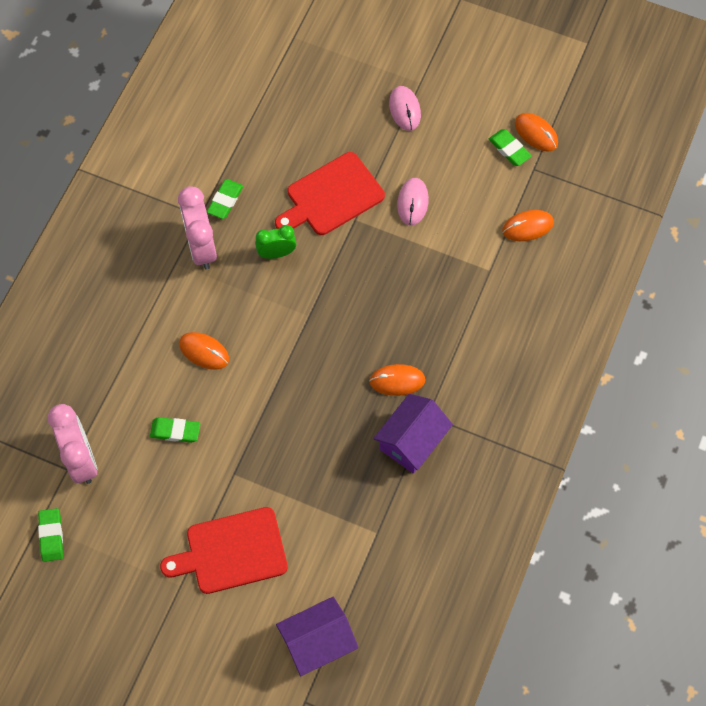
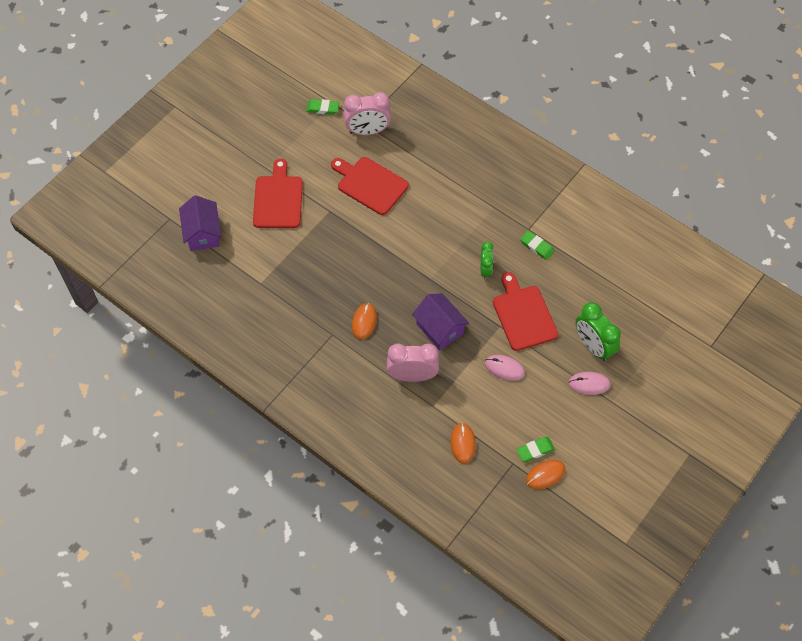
camera: 105 degrees right, 5 degrees down
(175, 431) = (370, 184): green eraser -> red cutting board
(201, 247) = (502, 225): pink clock -> pink clock (412, 376)
(204, 351) = (422, 211): orange mouse -> none
(352, 113) = (593, 346): none -> green clock
(412, 441) = (317, 319): purple house -> purple house (439, 328)

